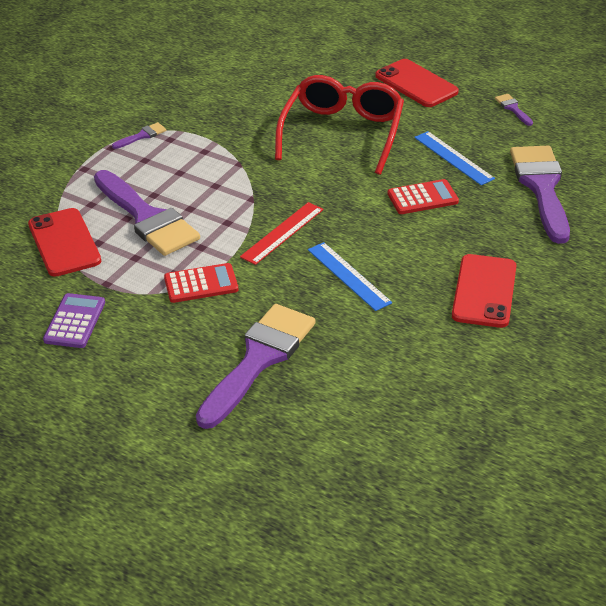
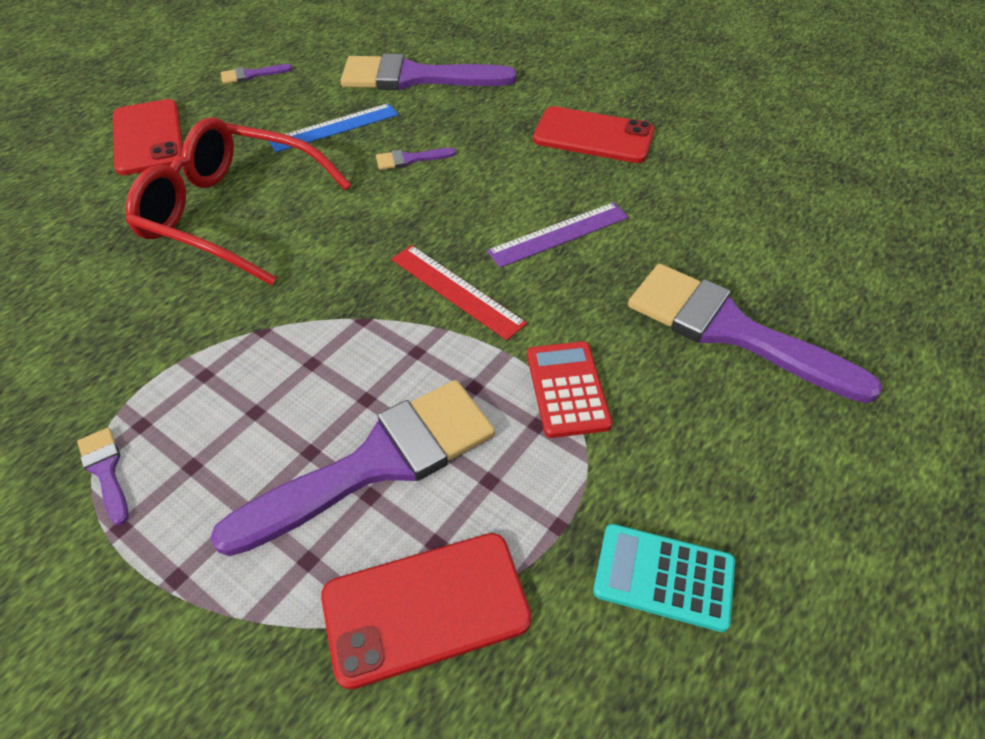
camera: 85 degrees left, 10 degrees up
(74, 321) = (663, 577): purple calculator -> turquoise calculator
(348, 276) = (559, 234): blue ruler -> purple ruler
(416, 84) = (148, 137): red phone -> red phone turned 75 degrees counterclockwise
(422, 198) = (410, 159): red calculator -> purple brush

